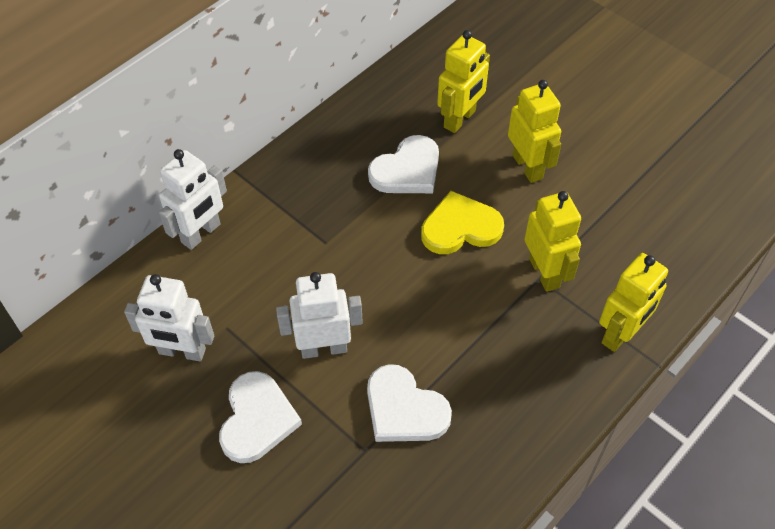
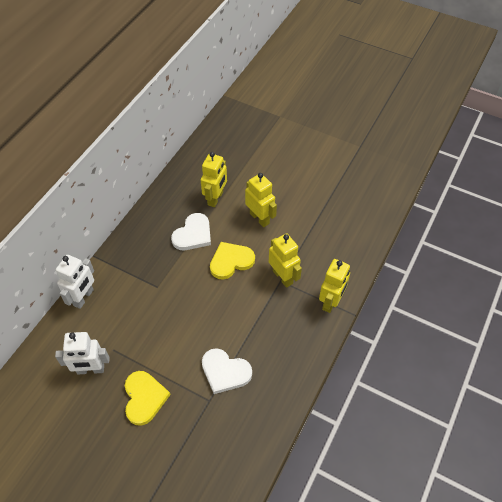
camera: 15 degrees left, 0 degrees up
(257, 419) = (144, 398): white heart -> yellow heart
(324, 348) = (172, 348): white robot -> none

